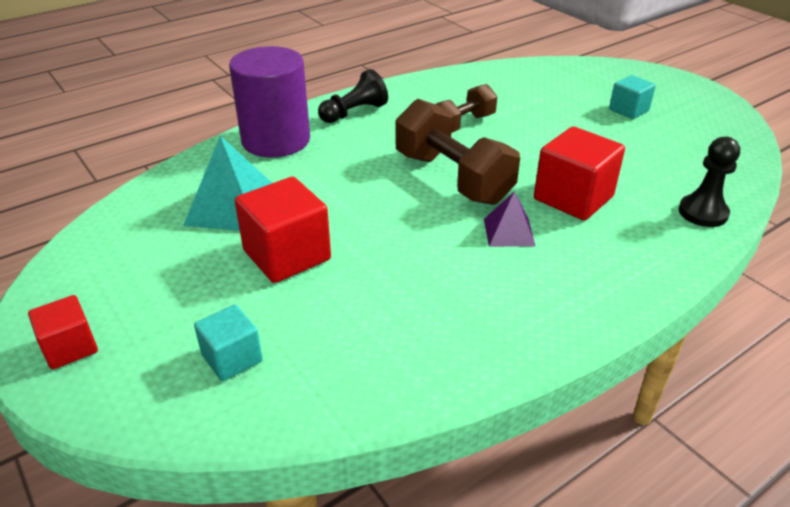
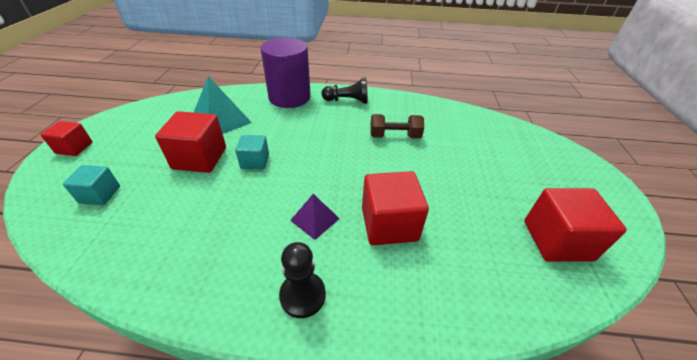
camera: 40 degrees right, 5 degrees up
(453, 178) = (338, 165): brown dumbbell -> none
(628, 110) = (529, 186): turquoise cube -> turquoise cube (255, 161)
(695, 139) = (557, 240): none -> red cube
(703, 213) = (472, 304): black pawn -> black pawn (302, 295)

